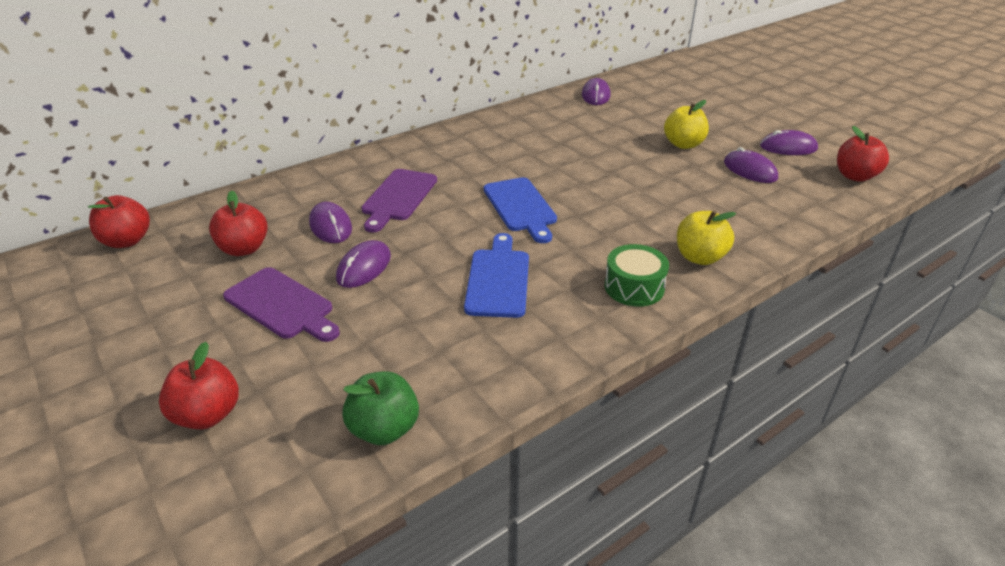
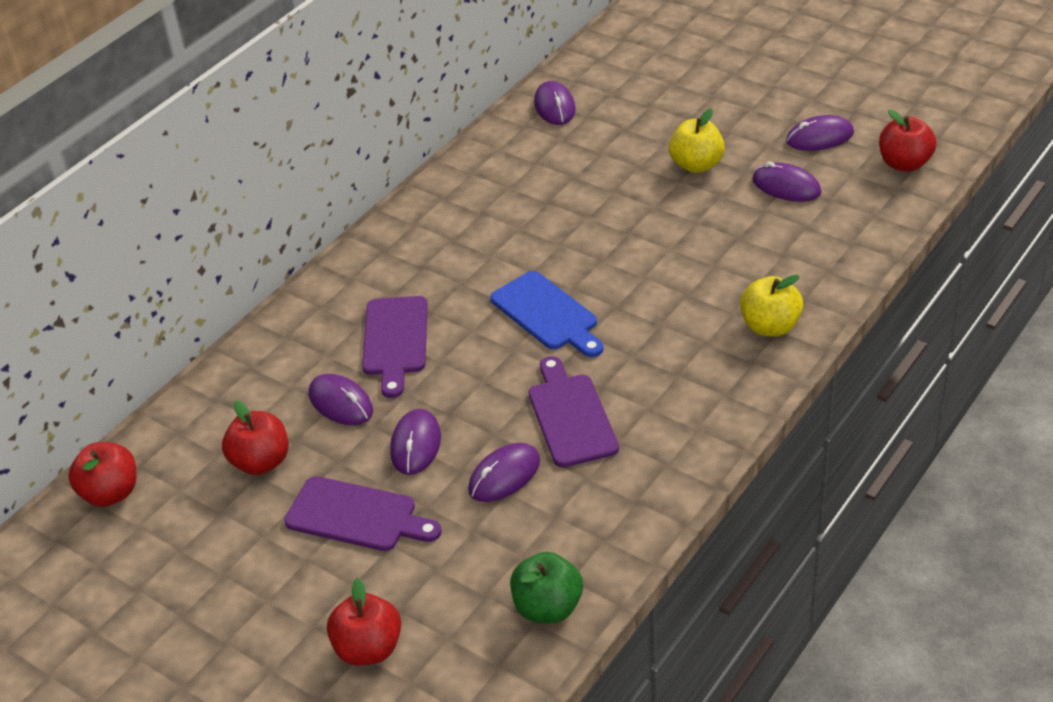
camera: 15 degrees left, 5 degrees up
(417, 308) = (504, 475): none -> purple mouse
(498, 279) = (570, 416): blue cutting board -> purple cutting board
(634, 287) = (716, 384): green drum -> none

